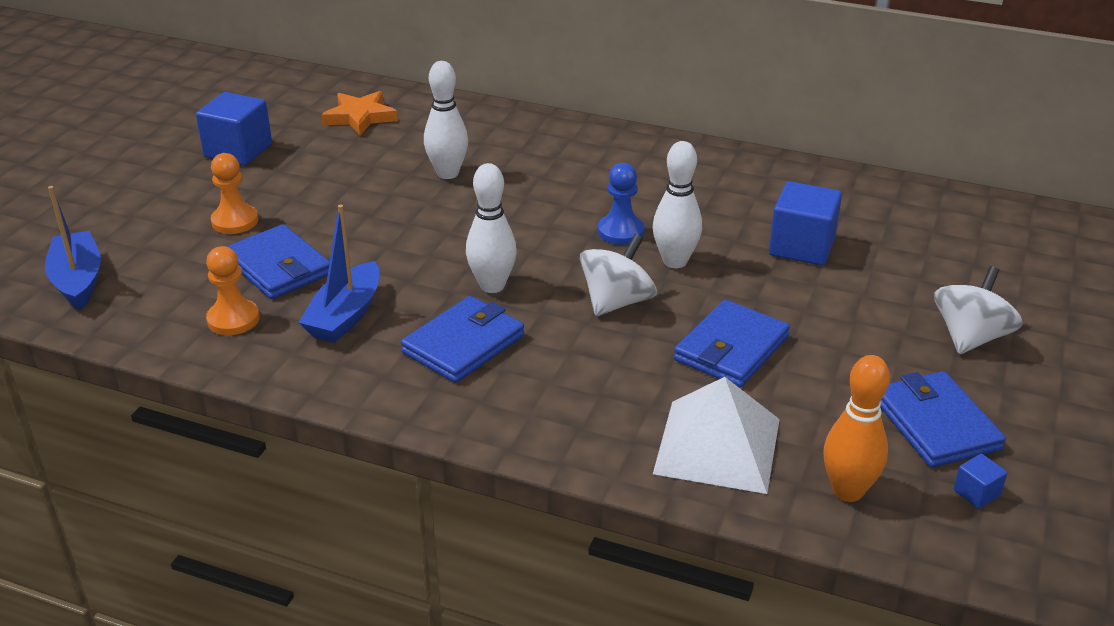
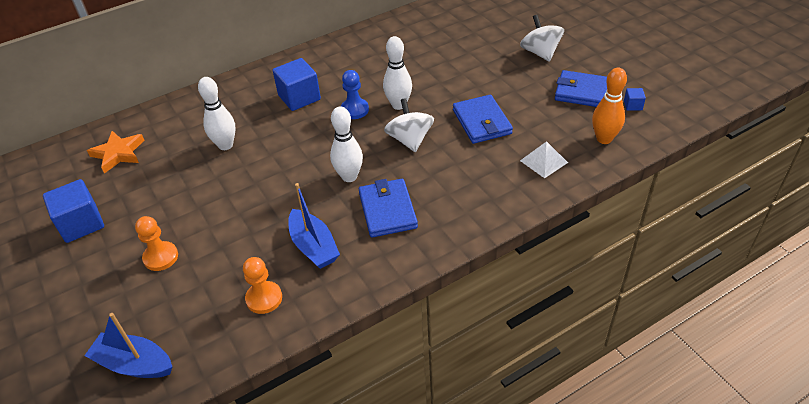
camera: 50 degrees left, 10 degrees up
(278, 267) = (234, 256): blue wallet -> none
(717, 445) = (543, 161): white pyramid -> white pyramid, size x0.57
(802, 247) = (431, 62): blue cube -> blue cube (299, 97)

